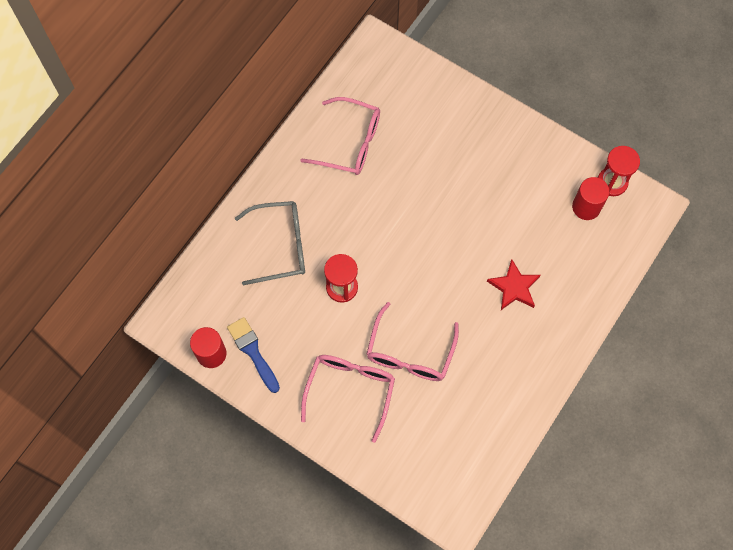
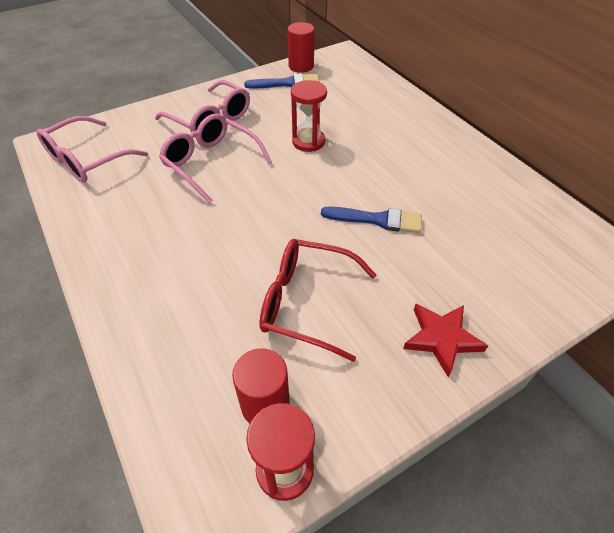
camera: 115 degrees right, 20 degrees down
(280, 246) = (374, 119): grey glasses -> none
(350, 143) = (473, 193): pink glasses -> pink glasses (87, 160)
(412, 199) = (377, 220): none -> blue brush
(510, 215) = (307, 303): none -> red glasses
(514, 287) = (212, 267): red star -> red star (441, 338)

